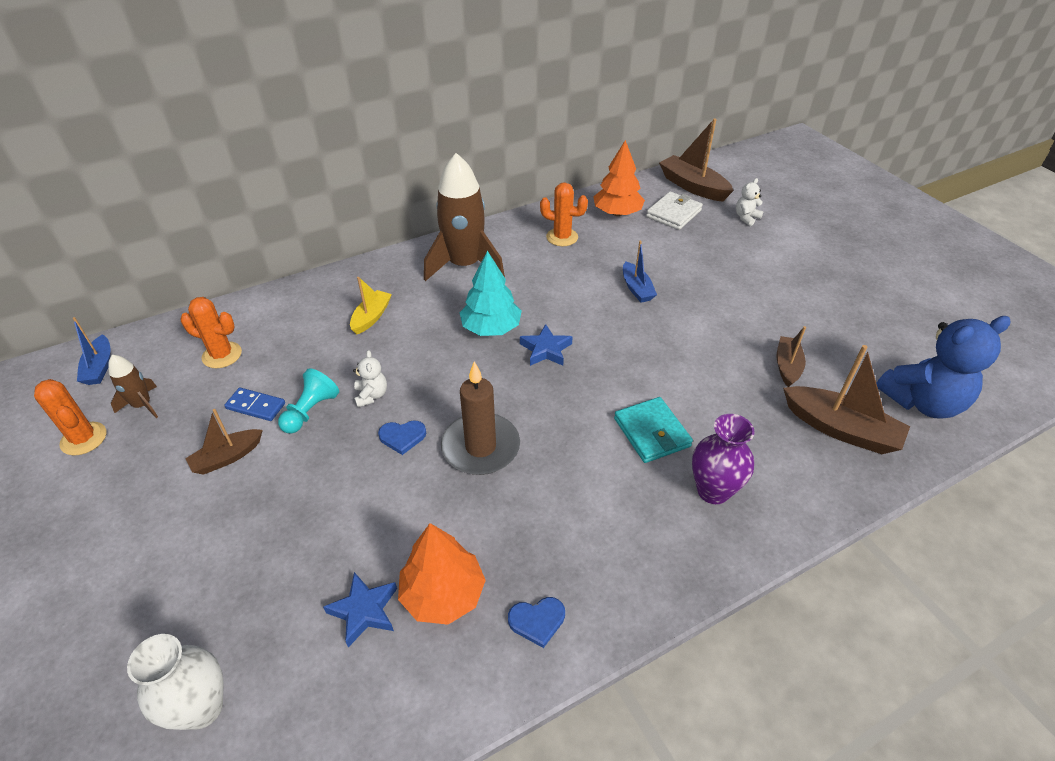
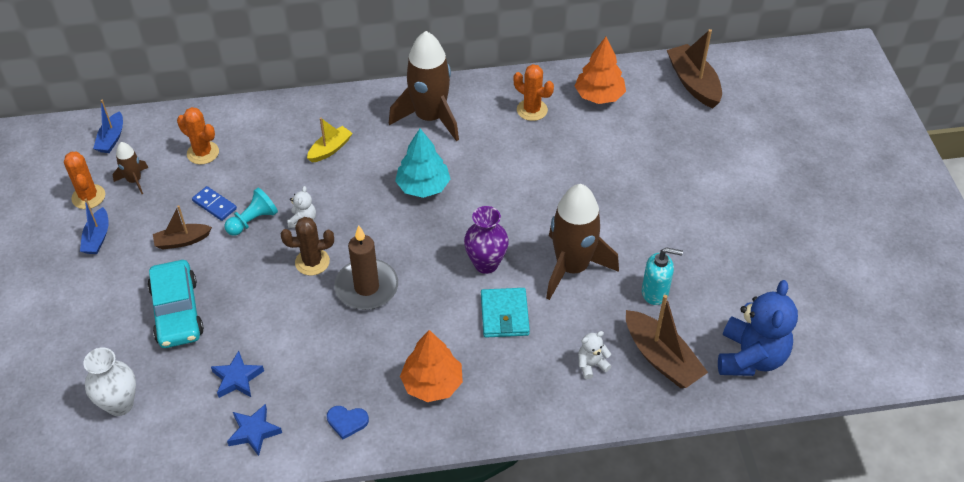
camera: 20 degrees right, 5 degrees up
(248, 546) = (177, 311): none -> turquoise car
(402, 437) = (312, 262): blue heart -> brown cactus
(443, 594) = (292, 384): orange tree -> orange tree (432, 384)
(546, 350) = (458, 219): blue star -> blue star (254, 432)
(636, 288) = (569, 182): blue boat -> blue boat (97, 237)
(673, 213) = (654, 110): white wallet -> none
(690, 365) = (572, 267): none -> brown rocket
(713, 491) = (524, 374): purple vase -> purple vase (486, 264)
(746, 218) = (723, 133): white teddy bear -> white teddy bear (591, 365)
(787, 366) = (655, 292): brown boat -> turquoise soap dispenser
(922, 402) = (750, 357): blue teddy bear -> blue teddy bear turned 75 degrees counterclockwise

